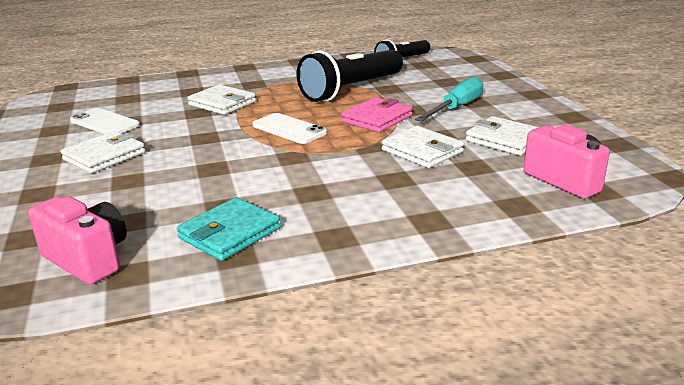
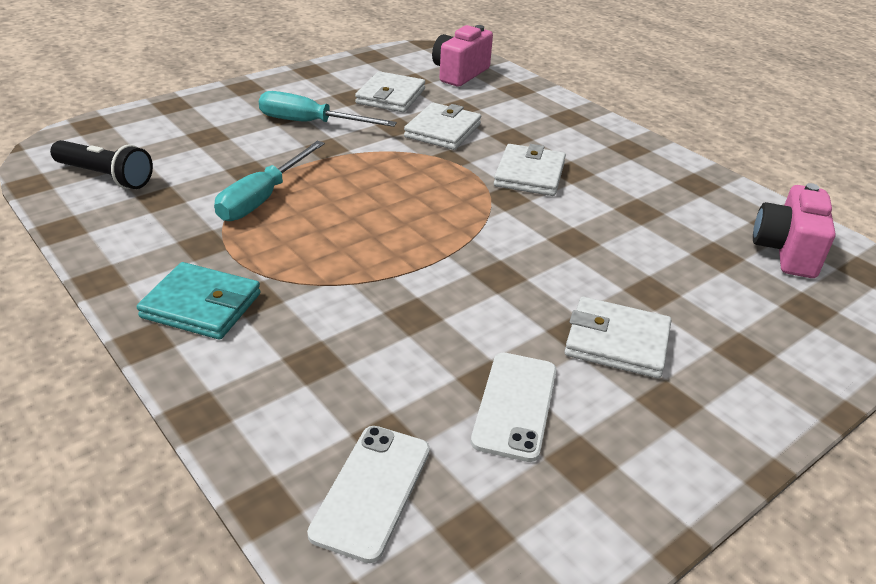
camera: 115 degrees left, 10 degrees up
(222, 103) = (365, 301): white wallet -> white wallet (529, 174)
(229, 233) = (675, 194): turquoise wallet -> turquoise wallet (201, 305)
(289, 129) = (433, 216): white phone -> white phone (371, 491)
(351, 90) = (263, 198): black flashlight -> turquoise screwdriver
(377, 118) = (367, 164): pink wallet -> none

